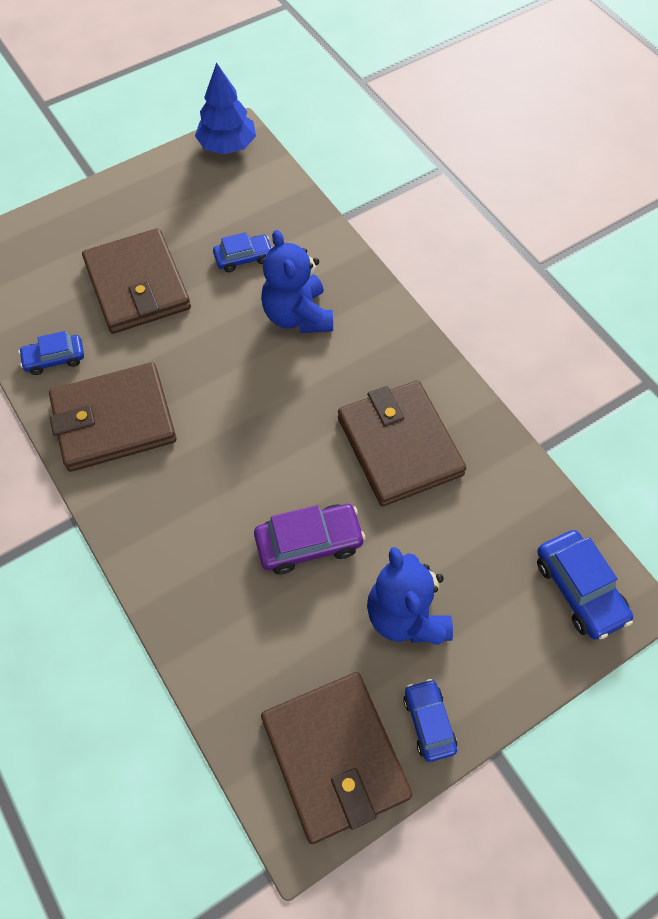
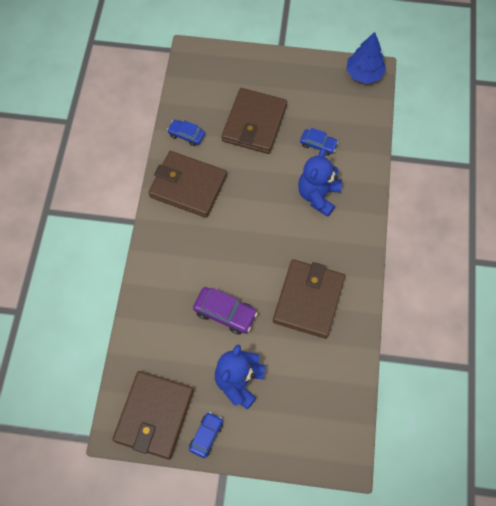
camera: 40 degrees right, 5 degrees up
(579, 589) = (330, 437): blue car -> none

